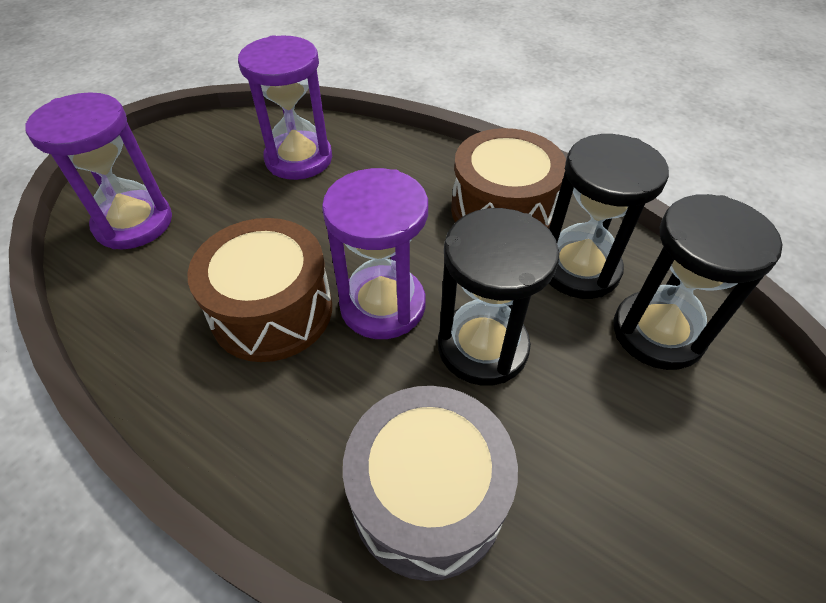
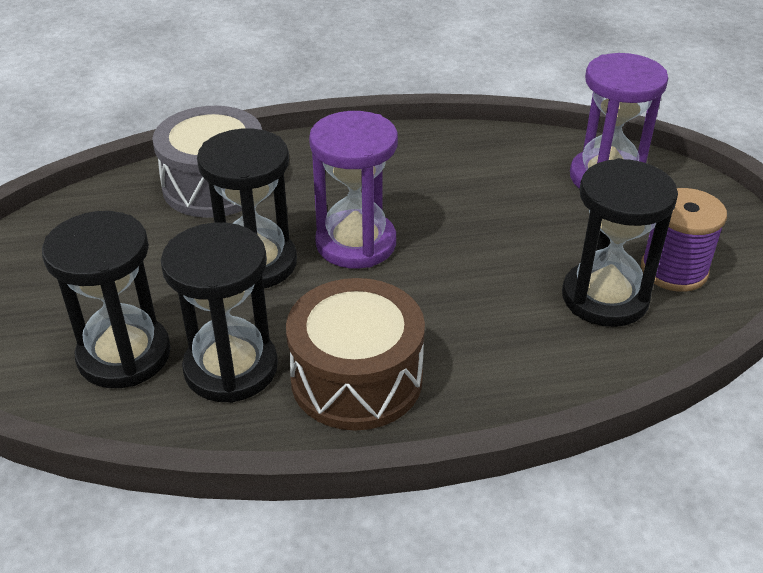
camera: 135 degrees right, 10 degrees down
(236, 146) = (674, 270): none -> purple spool
(272, 311) = (422, 197): brown drum -> none
(299, 159) = (605, 298): purple hourglass -> black hourglass

